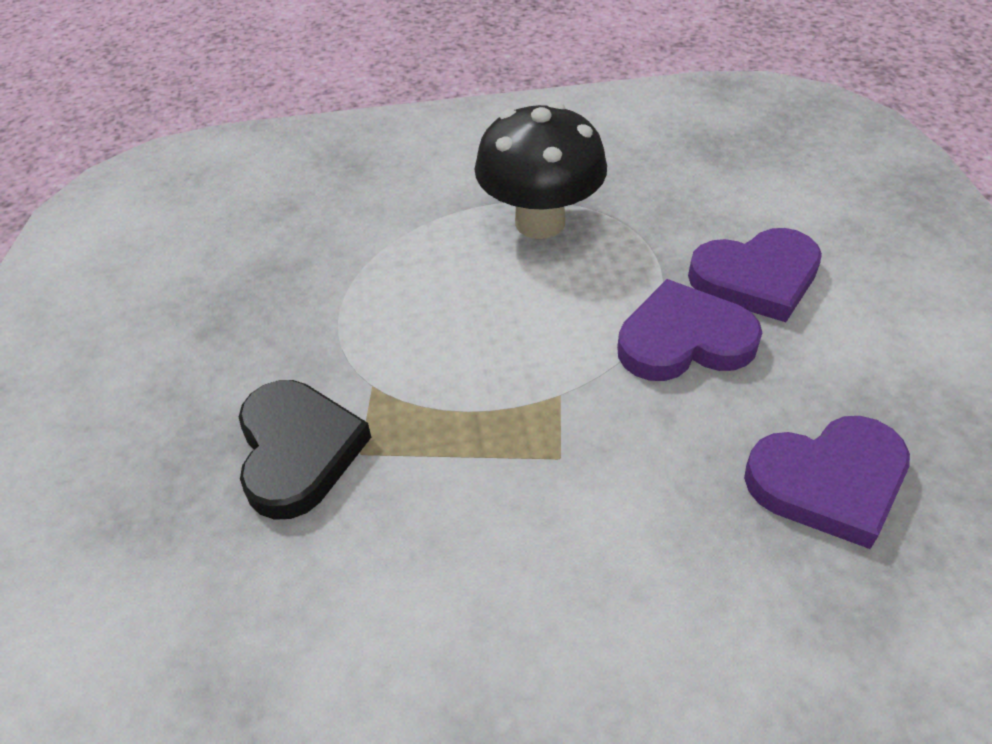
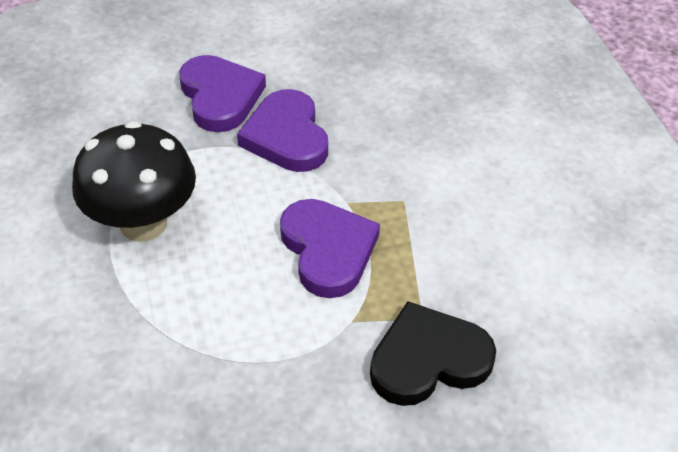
camera: 100 degrees left, 0 degrees up
(828, 482) = (399, 80): purple heart -> purple heart (328, 250)

